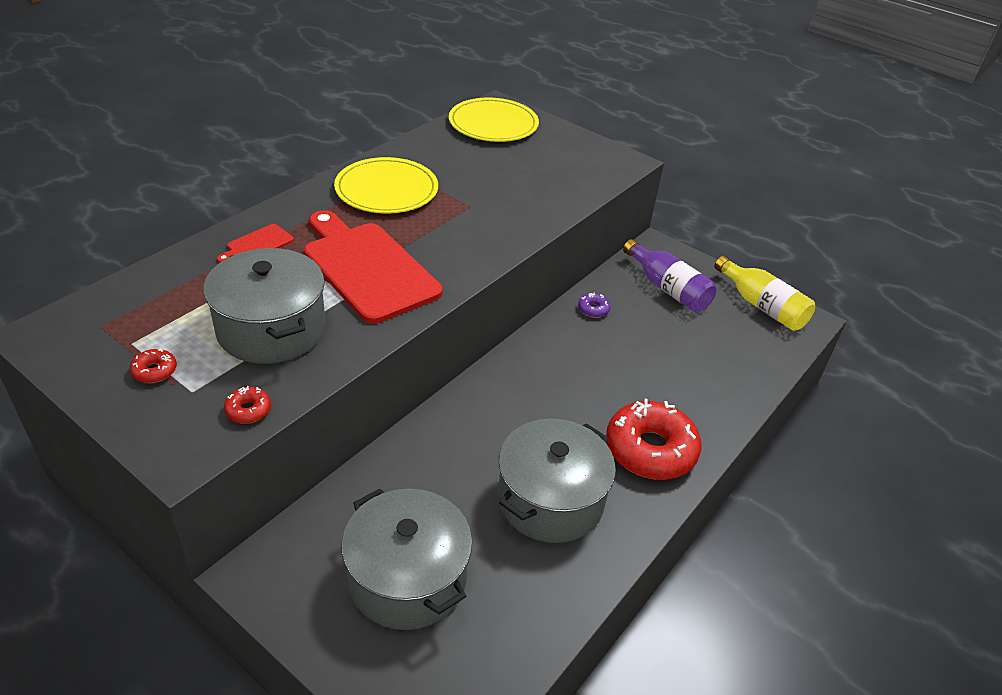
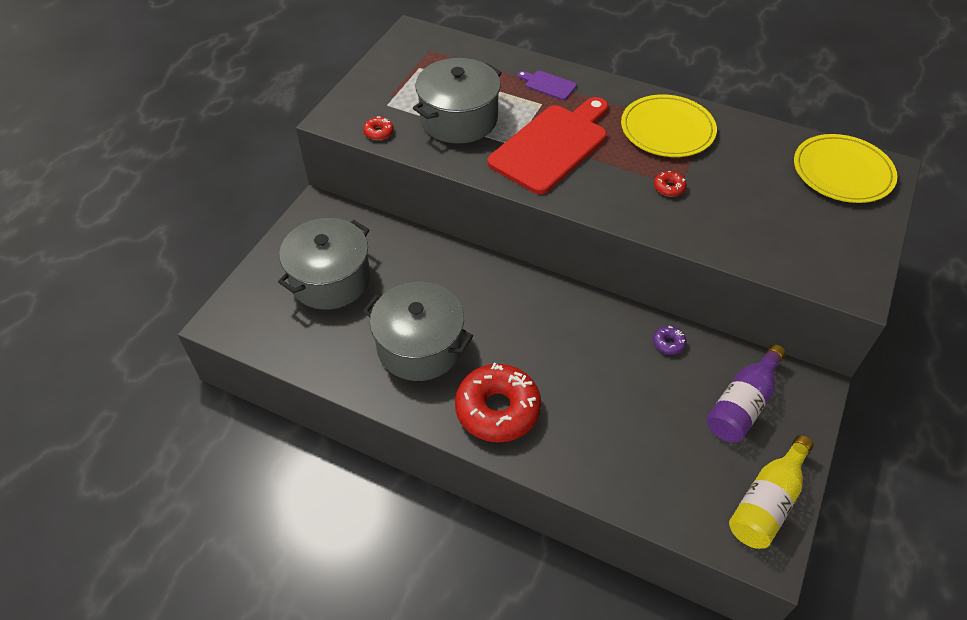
camera: 80 degrees right, 10 degrees up
(154, 371) = (398, 84): red donut -> red donut (669, 188)
(257, 244) = (548, 85): red cutting board -> purple cutting board

